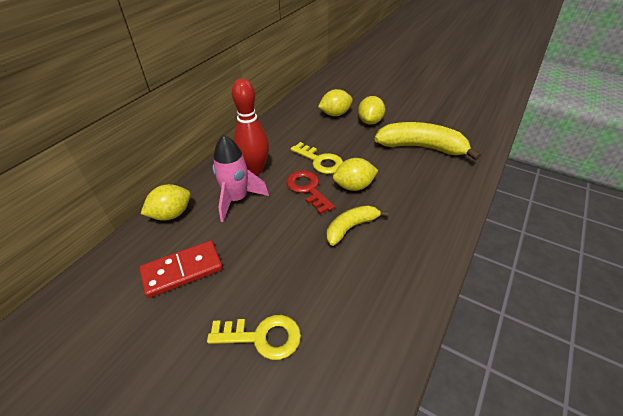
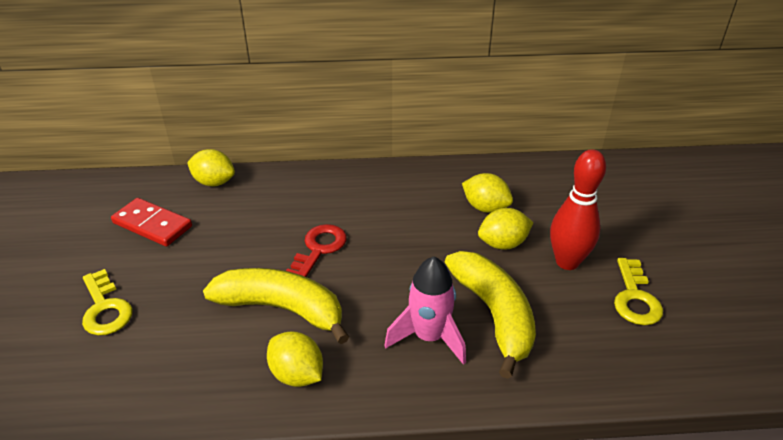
camera: 55 degrees right, 5 degrees down
(237, 199) = (264, 209): pink rocket -> pink rocket (429, 337)
(255, 170) = (318, 198): red bowling pin -> red bowling pin (567, 262)
(320, 161) = (376, 237): yellow key -> yellow key (635, 298)
(351, 227) = (282, 309): yellow banana -> yellow banana, size x1.70
(354, 186) = (354, 283): yellow lemon -> yellow lemon (297, 374)

